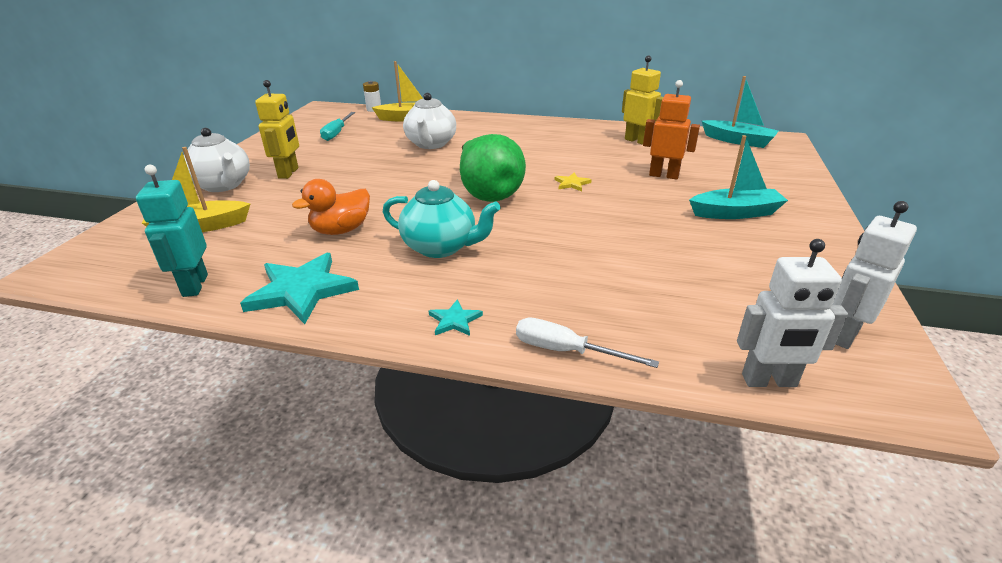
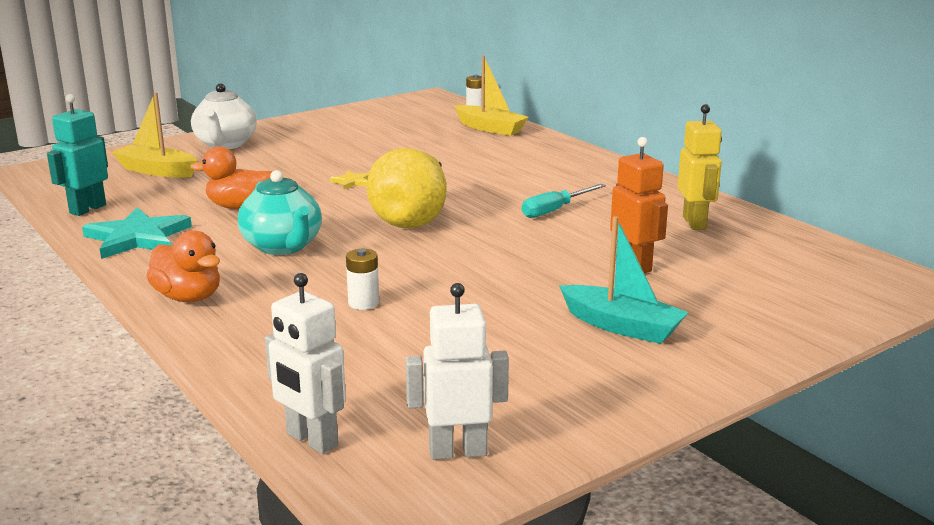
camera: 40 degrees right, 10 degrees down
(289, 173) = (289, 149): yellow robot -> none
(337, 133) = (394, 125): turquoise screwdriver -> turquoise screwdriver (555, 210)
(431, 144) = (458, 160): white teapot -> none
(454, 320) = (188, 297): turquoise star -> orange duck
(488, 193) = (412, 220): green pear -> yellow pear
(566, 351) = (217, 349): white screwdriver -> none
(572, 183) = (512, 239): yellow star -> yellow star (352, 182)
(582, 264) = (363, 303): none -> white battery
(738, 141) = (838, 264): turquoise boat -> none

